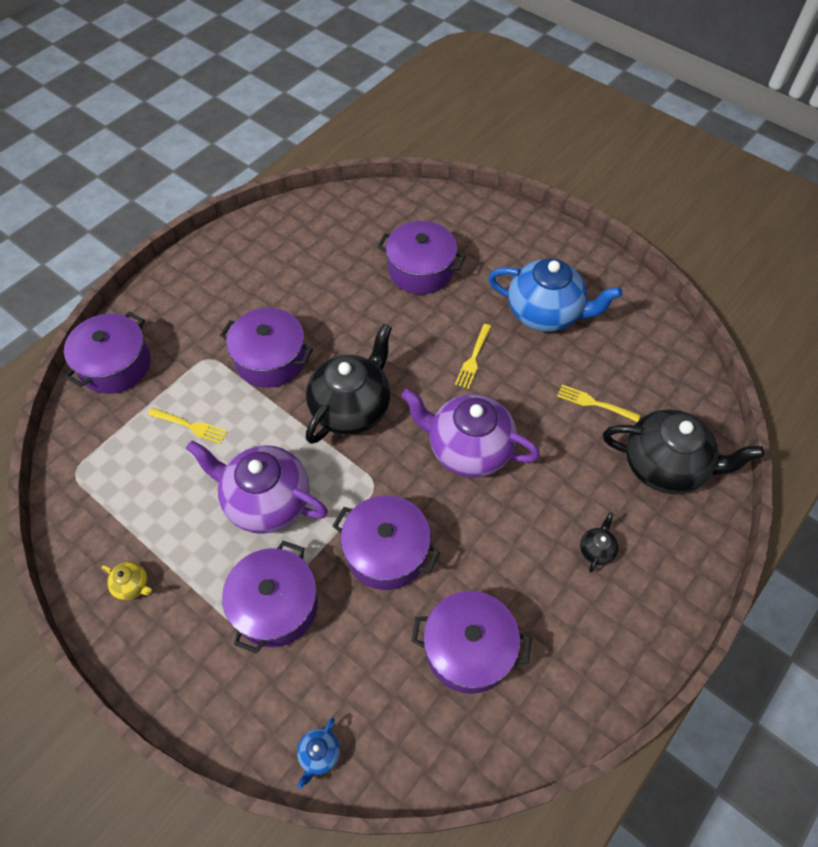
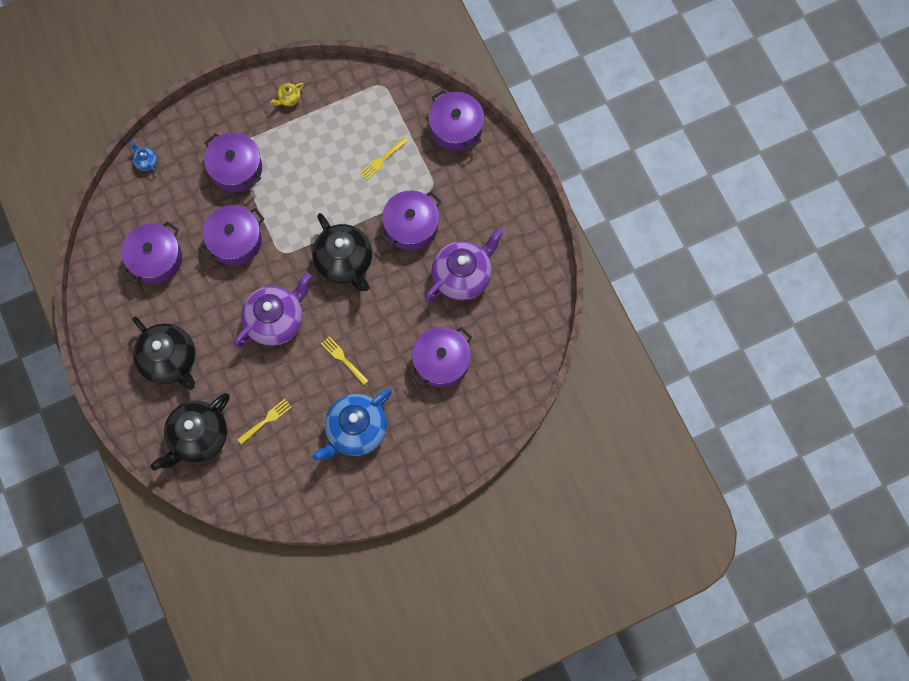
camera: 115 degrees right, 15 degrees up
(266, 501) = (304, 186): purple teapot -> purple teapot (463, 276)
(596, 550) = (170, 360): black teapot -> black teapot, size x2.45

